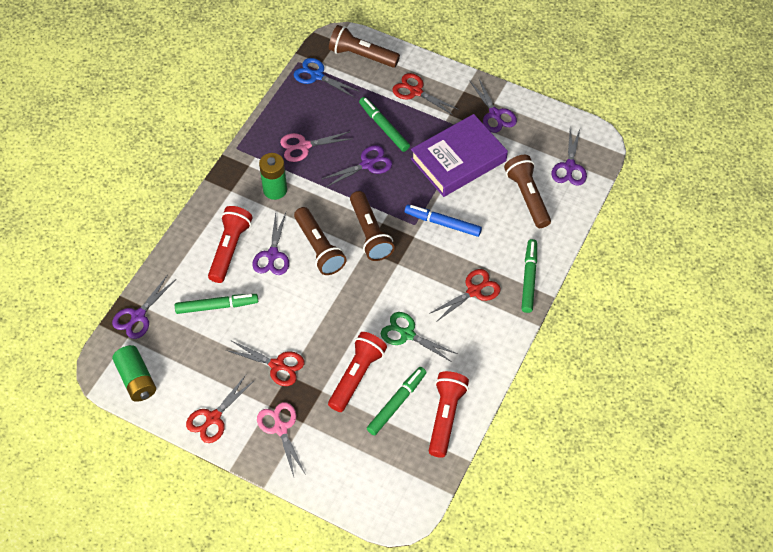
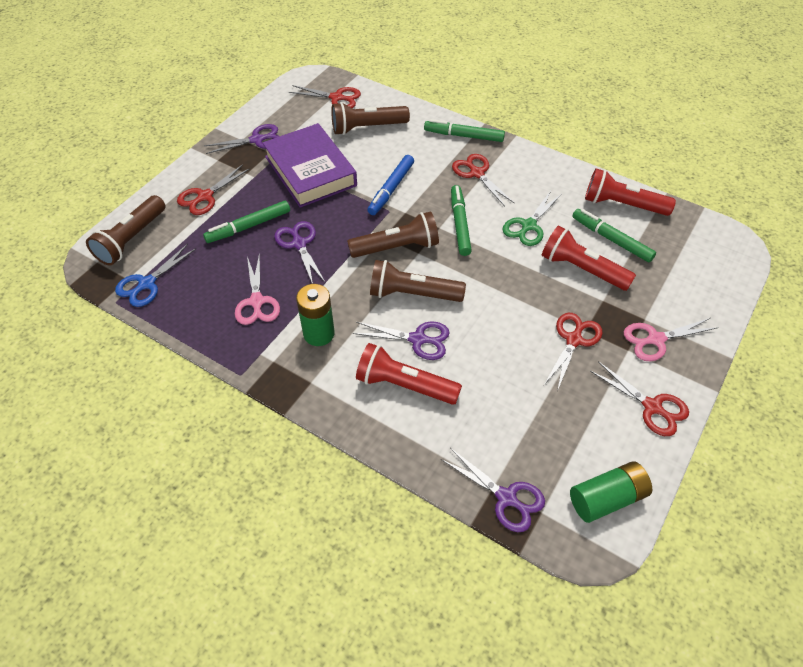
camera: 85 degrees left, 5 degrees down
(217, 306) = (491, 401): green marker -> green marker (459, 224)
(319, 248) = (412, 294): brown flashlight -> brown flashlight turned 150 degrees counterclockwise
(570, 167) = (336, 98): purple scissors -> red scissors

